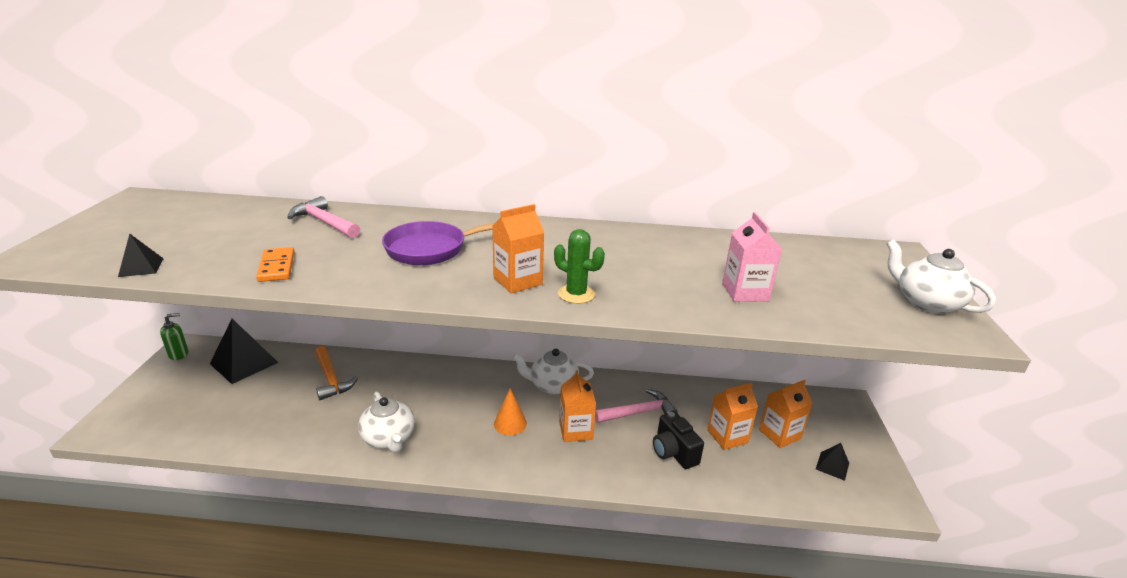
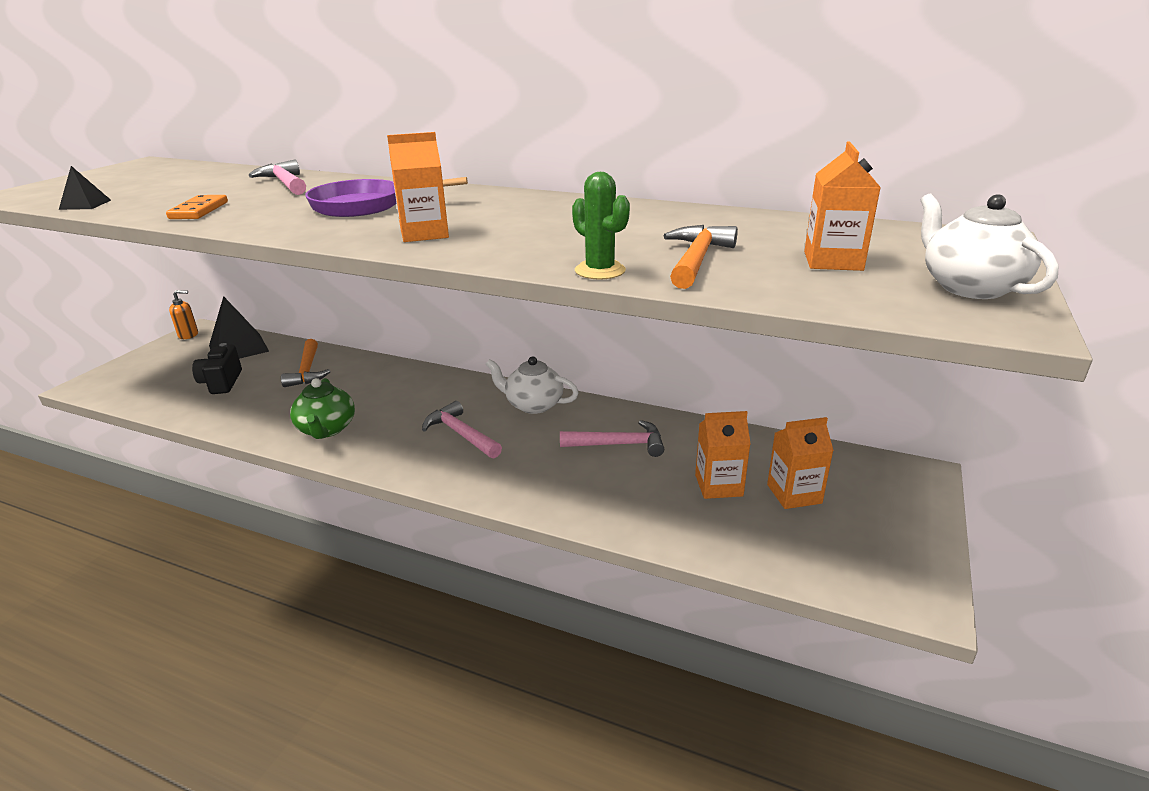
camera: 20 degrees right, 0 degrees up
(179, 354) = (188, 335): green soap dispenser -> orange soap dispenser
(389, 438) = (326, 429): white teapot -> green teapot
(510, 423) = (460, 434): orange cone -> pink hammer
(575, 430) = (530, 451): orange carton -> orange carton (833, 261)
(576, 294) = (477, 247): green cactus -> green cactus (600, 271)
(673, 452) = (636, 491): black camera -> black camera (221, 382)
(745, 292) = (696, 259): pink carton -> orange hammer
(832, 466) = (850, 541): black pyramid -> none

